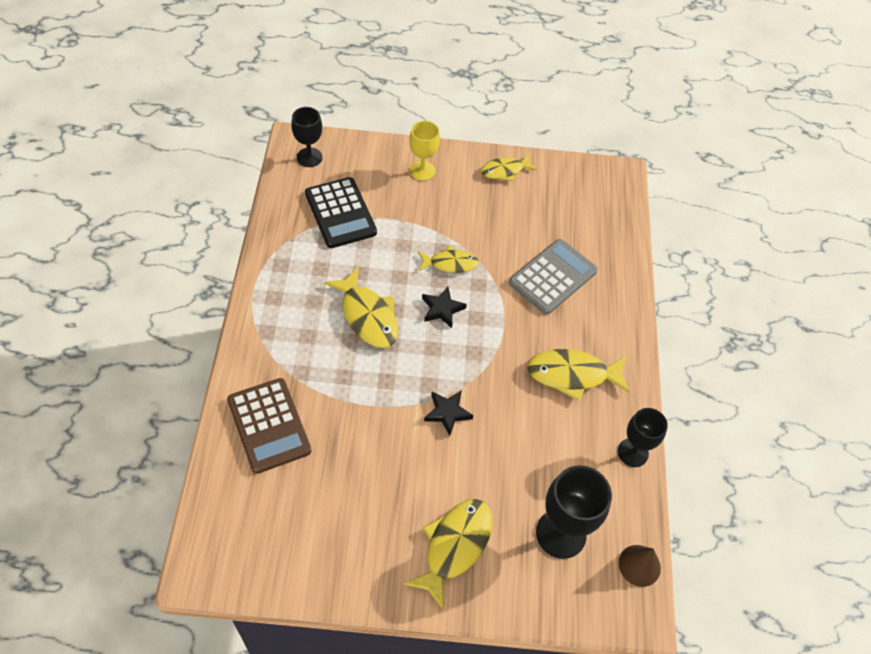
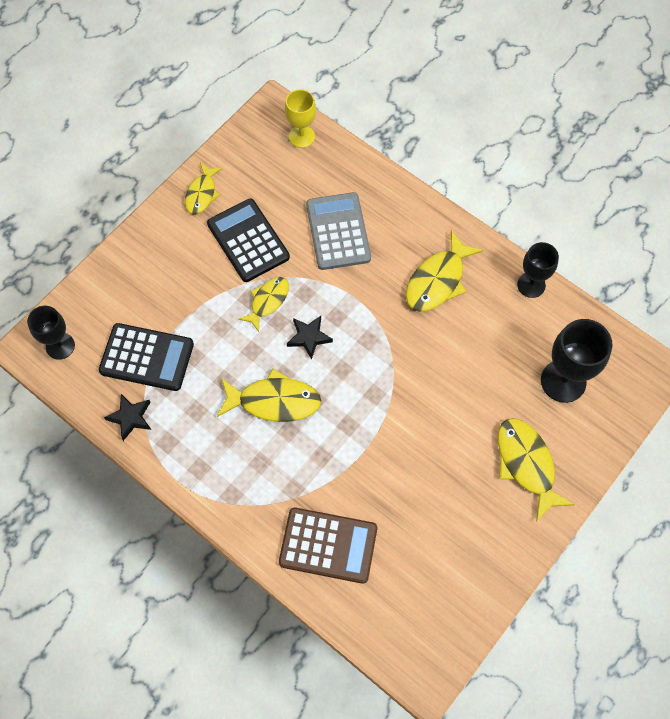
camera: 50 degrees left, 10 degrees up
(422, 171) = (150, 260): yellow goblet -> yellow goblet (301, 136)
(447, 413) = (409, 396): black star -> black star (130, 417)
(491, 222) = (248, 241): none -> black calculator
(639, 565) = (620, 344): brown cone -> none

